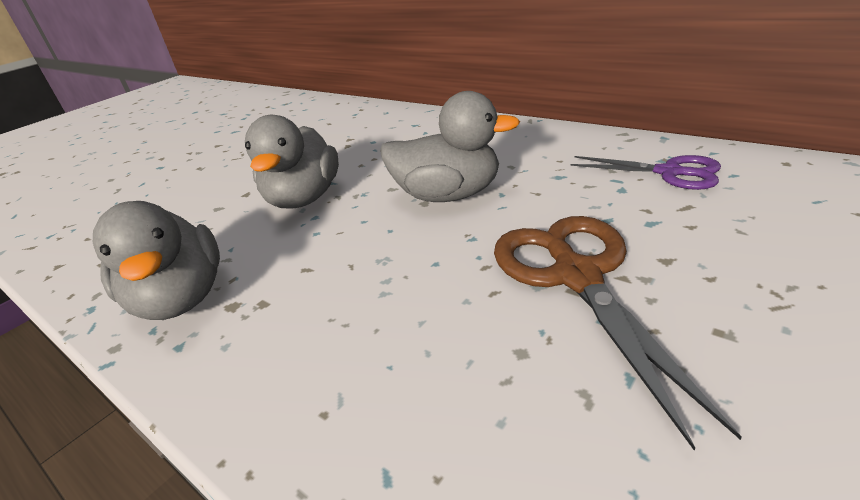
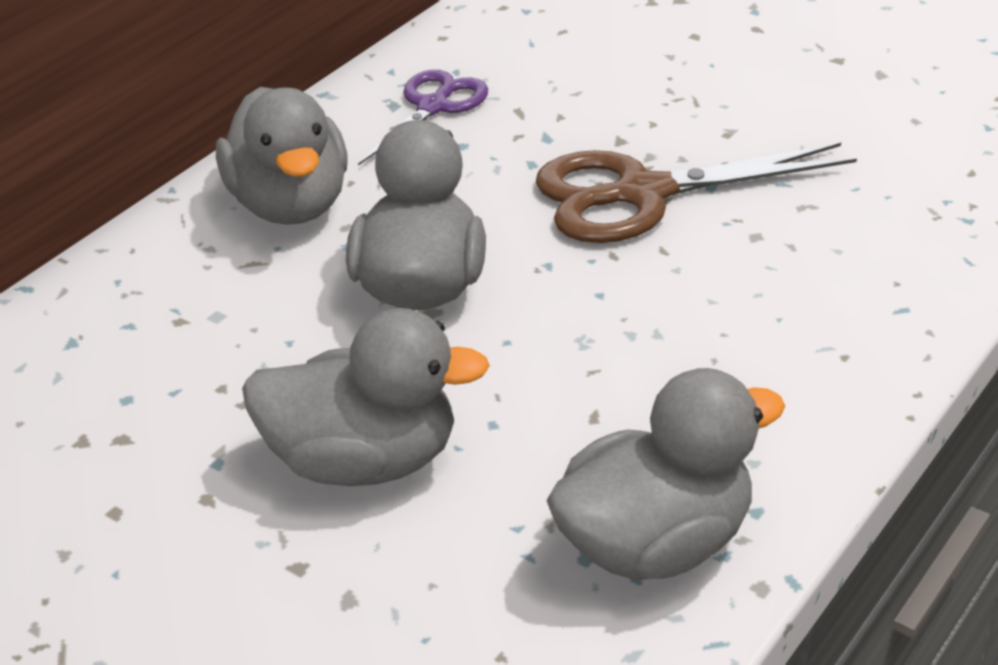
camera: 95 degrees left, 5 degrees up
(529, 148) = (290, 205): none -> grey duck

